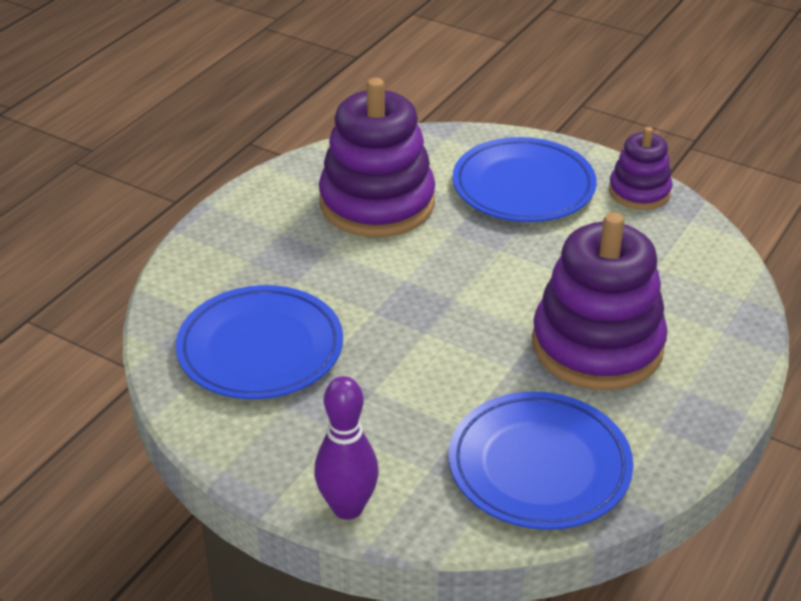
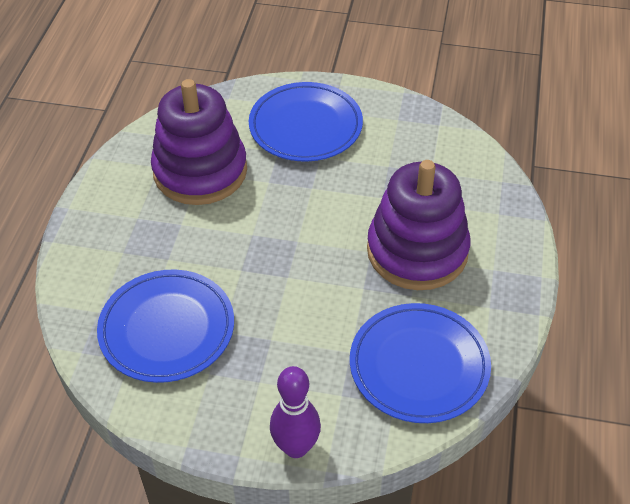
camera: 20 degrees left, 10 degrees up
(639, 192) = (392, 109): purple stacking toy -> none

